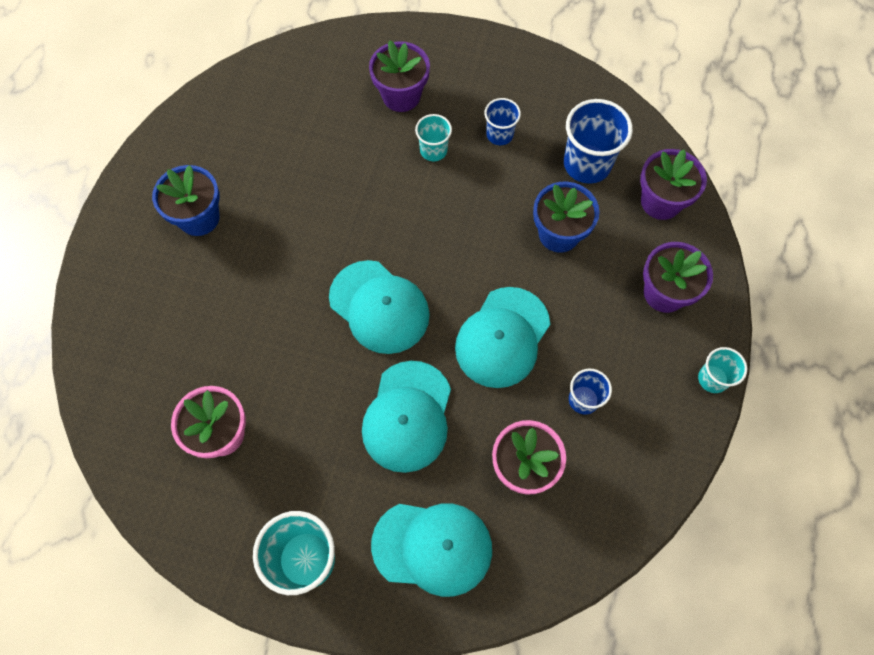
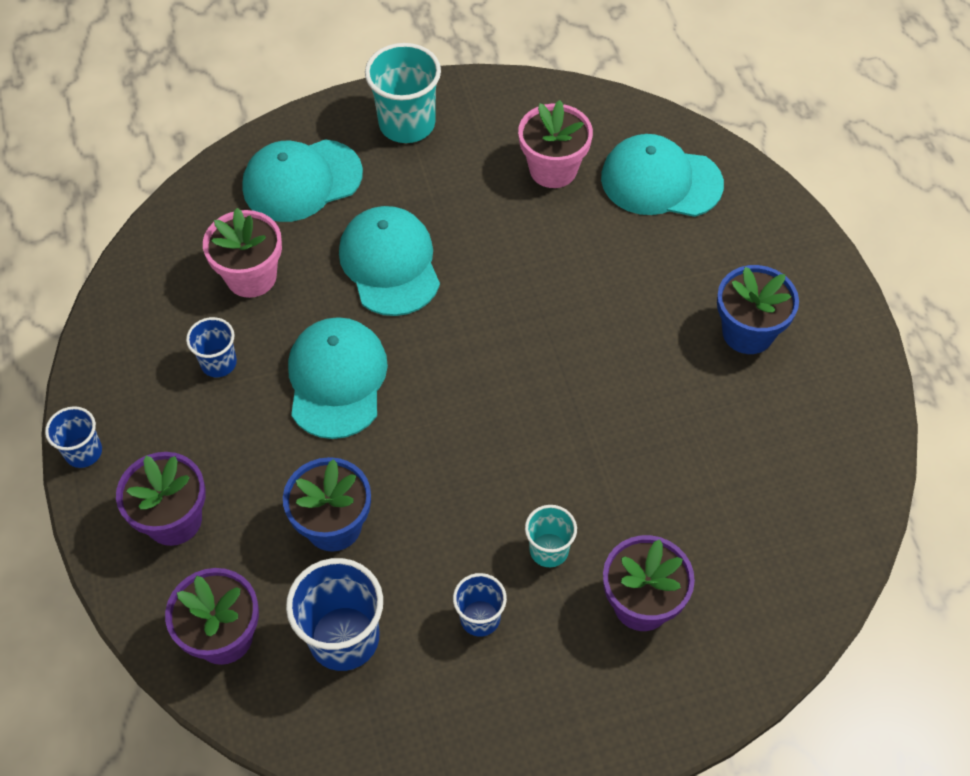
camera: 150 degrees right, 10 degrees down
(379, 307) = (486, 343): turquoise cap -> turquoise cap (660, 181)
(712, 379) = (83, 452): turquoise cup -> blue cup

